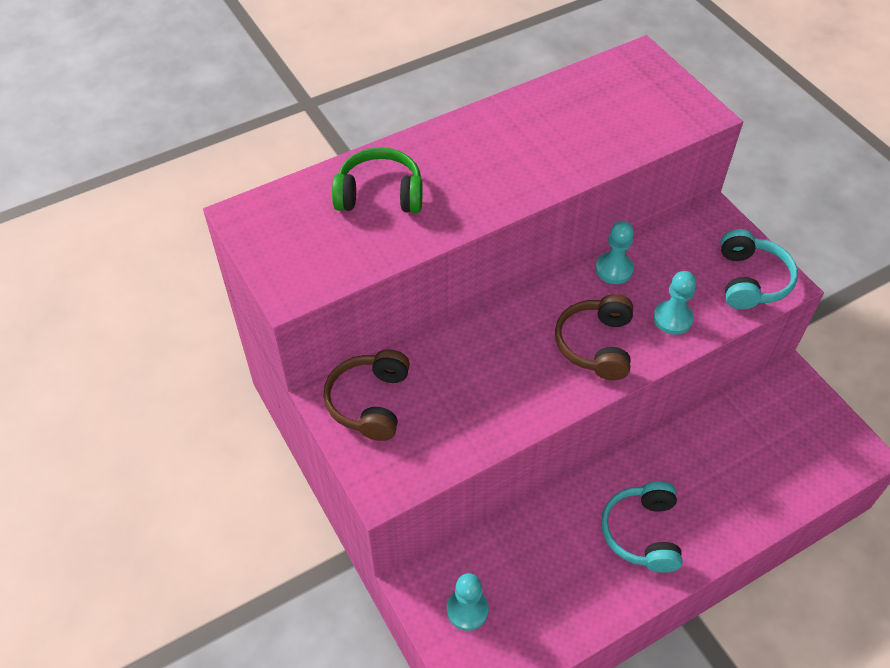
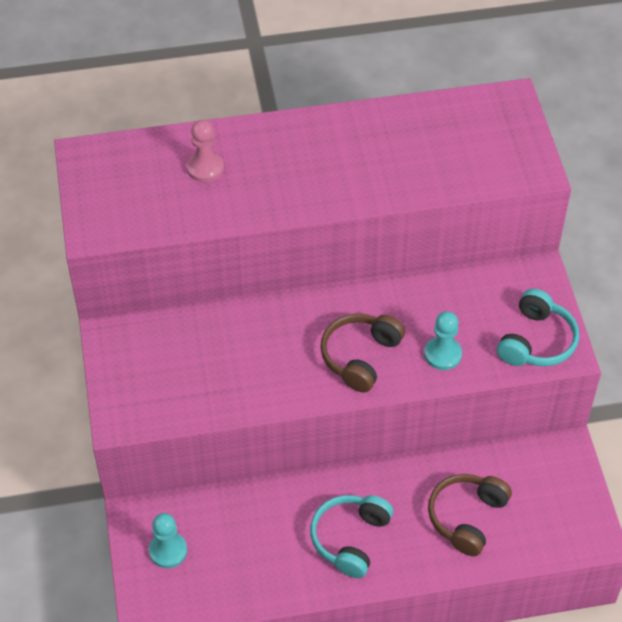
camera: 20 degrees right, 0 degrees up
(370, 402) = (141, 346): brown headphones -> brown headphones (467, 517)
(380, 194) = (205, 168): green headphones -> pink pawn
(614, 269) = (413, 294): turquoise pawn -> none

